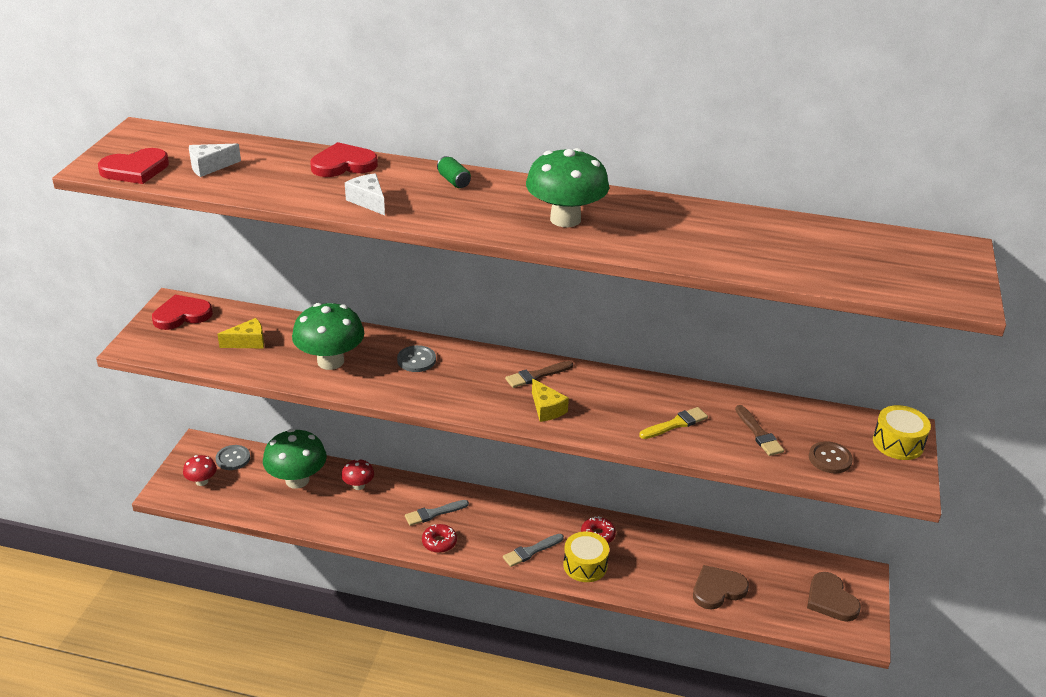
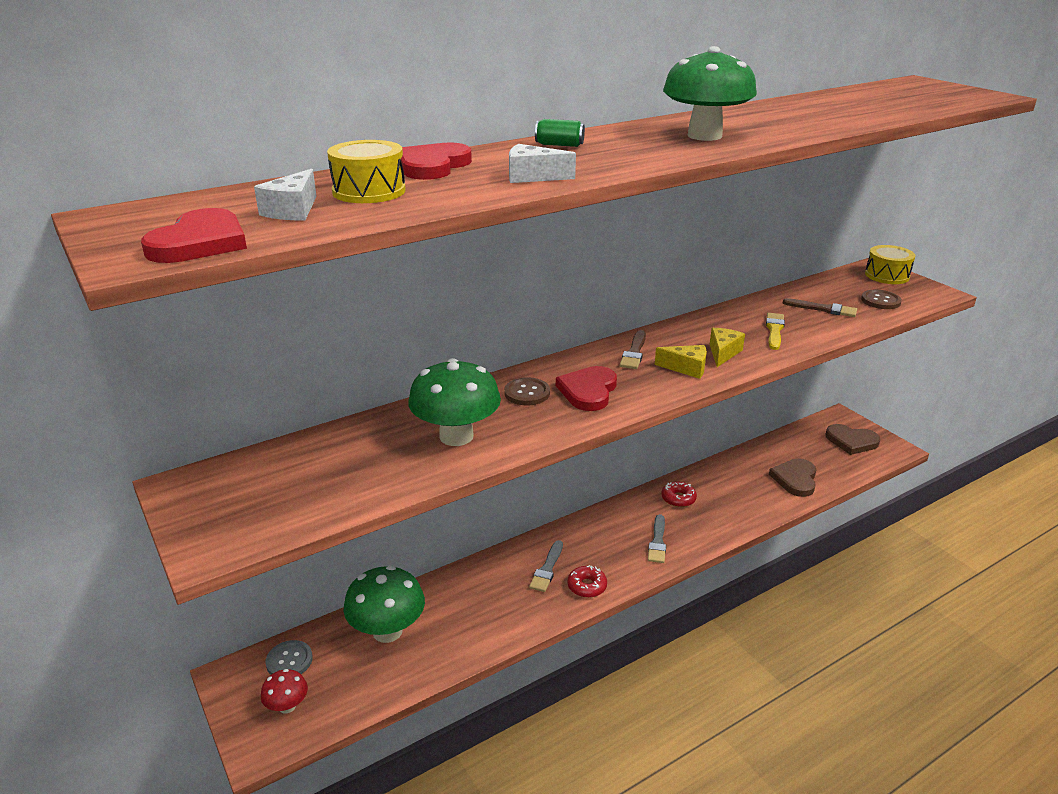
camera: 45 degrees left, 5 degrees down
(182, 315) = (213, 489): red heart -> red heart (588, 391)
(248, 342) = (341, 469): yellow cheese -> yellow cheese (723, 353)
(358, 485) = (451, 594): red mushroom -> none
(416, 360) = (527, 393): grey button -> brown button
(585, 565) = (704, 524): yellow drum -> yellow drum (369, 191)

